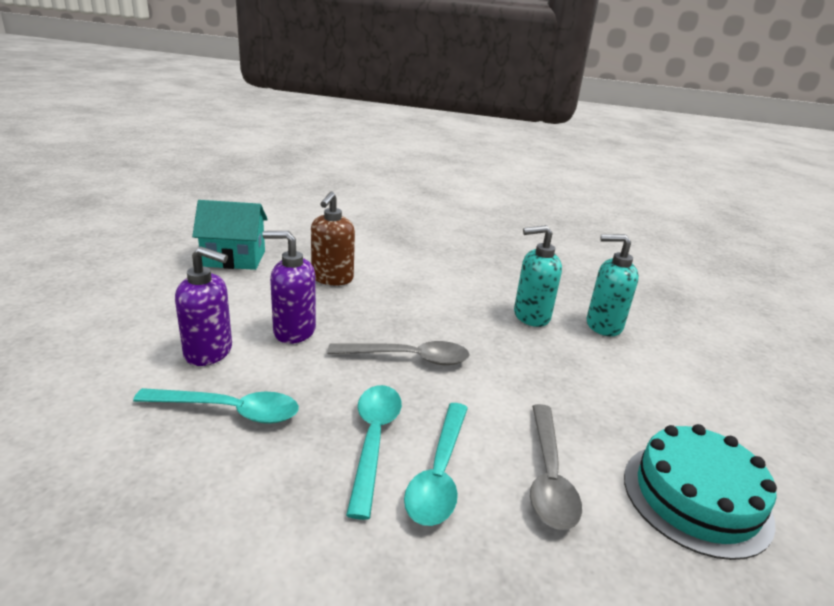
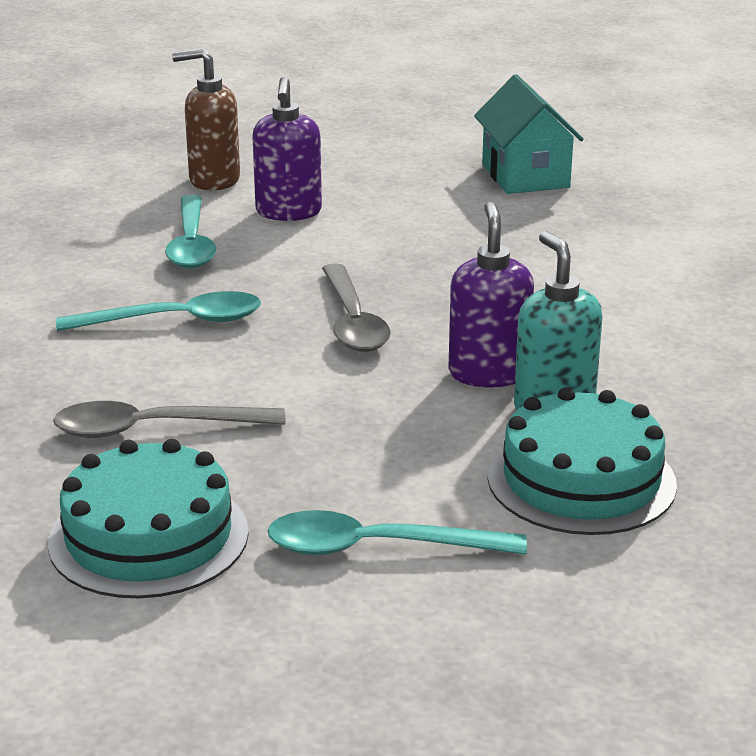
camera: 80 degrees right, 0 degrees up
(294, 331) = (365, 245): purple soap dispenser -> purple soap dispenser (488, 373)
(332, 278) = (530, 243): brown soap dispenser -> brown soap dispenser (214, 180)
(439, 473) = (136, 362): turquoise spoon -> turquoise spoon (378, 548)
(603, 325) = (581, 480): turquoise soap dispenser -> turquoise cake

